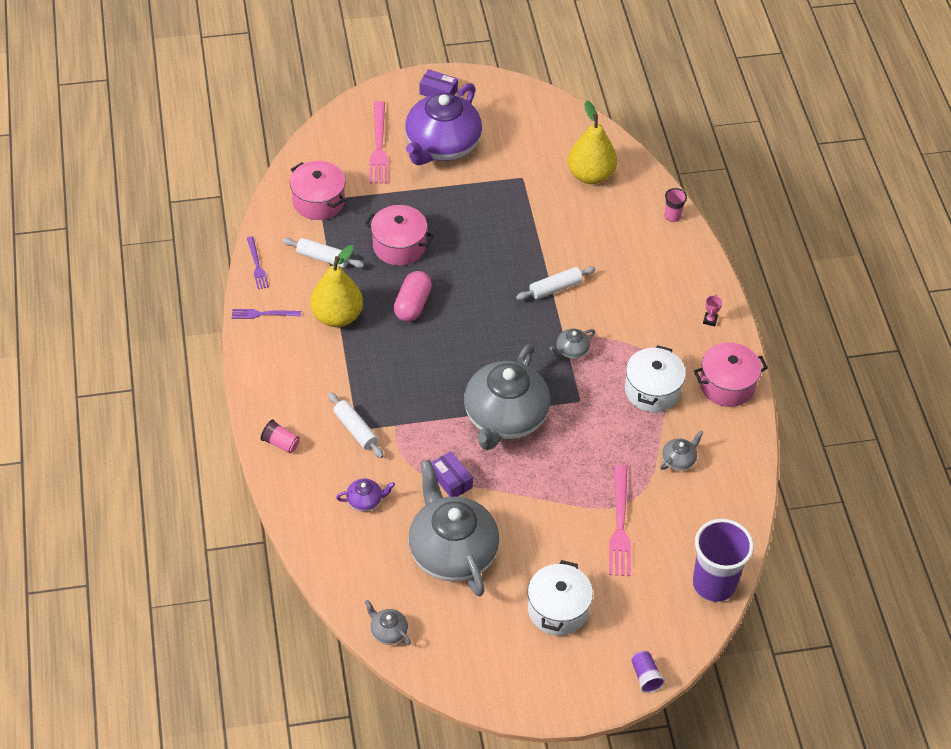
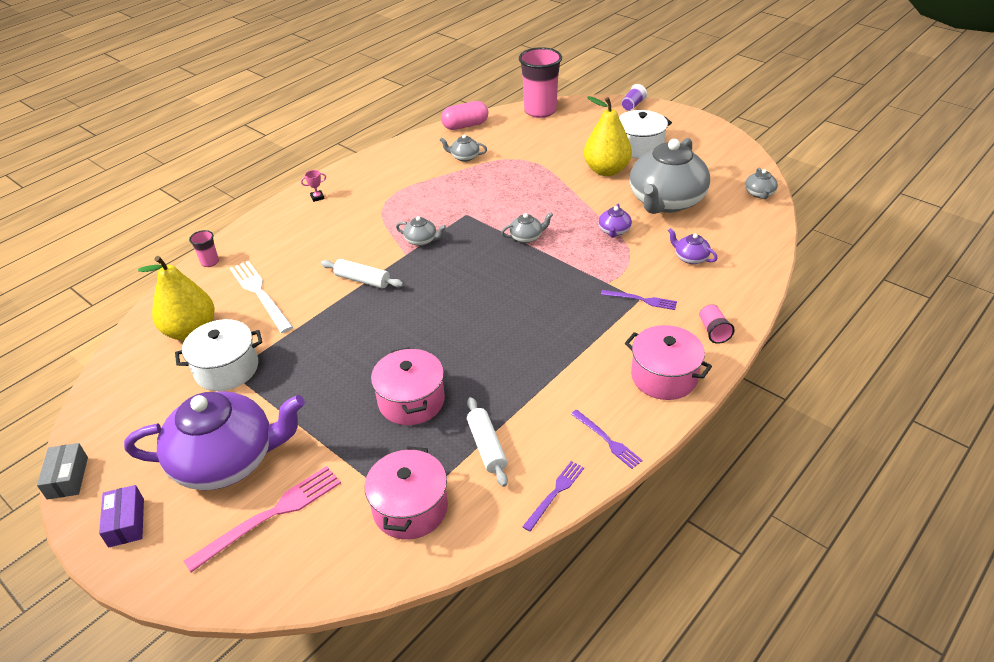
camera: 125 degrees left, 10 degrees down
(337, 316) = (545, 386): yellow pear -> yellow pear (606, 170)
(355, 429) = (641, 300): white rolling pin -> purple fork
(412, 305) = (474, 347): pink capsule -> pink capsule (465, 126)
(451, 480) = (614, 231): purple box -> purple teapot
(501, 80) = (67, 478): none -> grey box
(505, 418) = (526, 237): grey teapot -> grey teapot, size x0.40
(598, 226) = (260, 294): none -> white fork
(620, 525) = (547, 154): pink fork -> none
(652, 390) = (417, 191): white pot -> white pot (227, 369)
(714, 584) = (540, 111): purple cup -> pink cup
(727, 385) = (374, 167): pink pot -> pink pot (664, 376)

